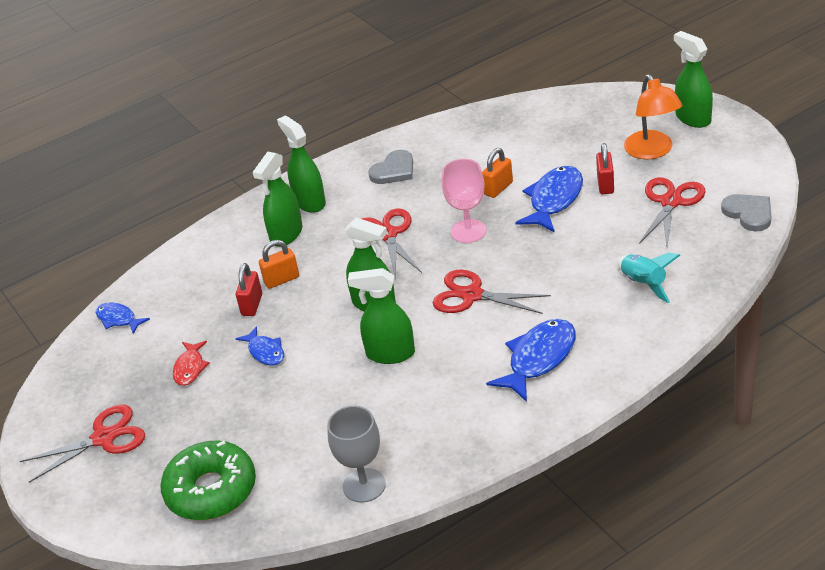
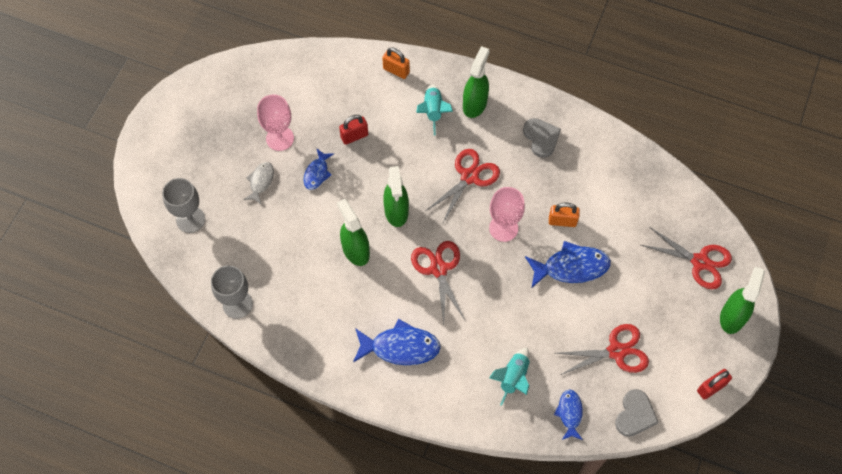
camera: 50 degrees right, 25 degrees up
(104, 438) = (199, 131): red scissors -> red scissors (700, 262)
(118, 319) = (298, 66): blue fish -> blue fish (569, 413)
(190, 368) = (280, 138): red fish -> pink goblet
(211, 490) = (190, 219): green donut -> grey goblet
(227, 405) = (261, 182): none -> grey fish
(281, 280) = (387, 138): orange padlock -> orange padlock (396, 70)
(286, 234) = (433, 111): green spray bottle -> turquoise rocket
(394, 170) = (541, 138): grey heart -> grey heart turned 120 degrees counterclockwise
(605, 185) = (610, 294): red padlock -> red padlock (711, 388)
(652, 151) = (670, 307): orange lamp -> none

